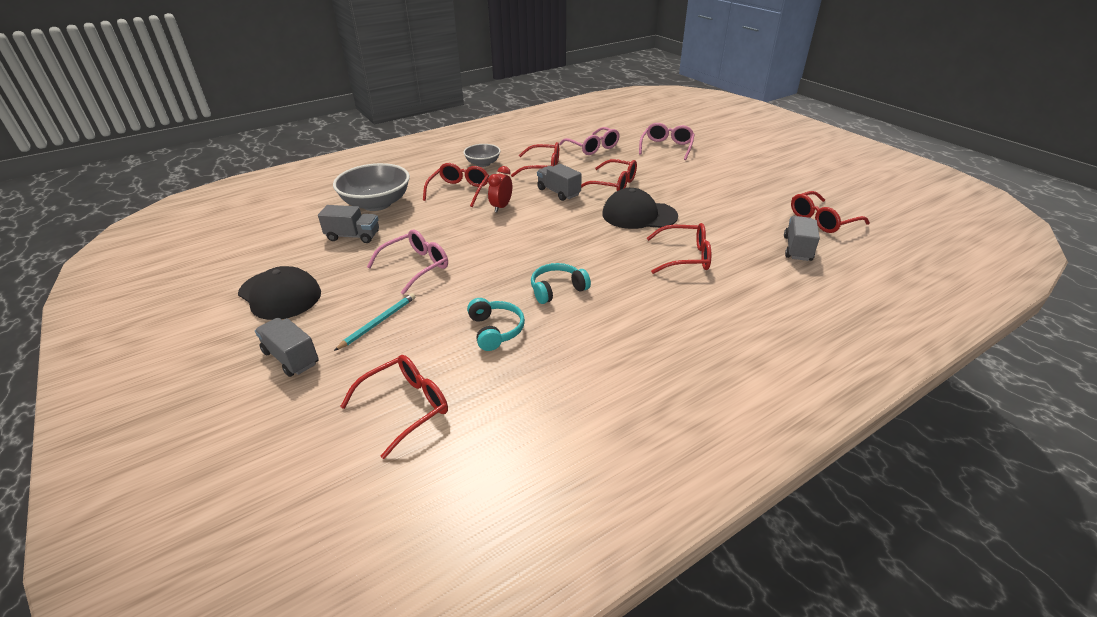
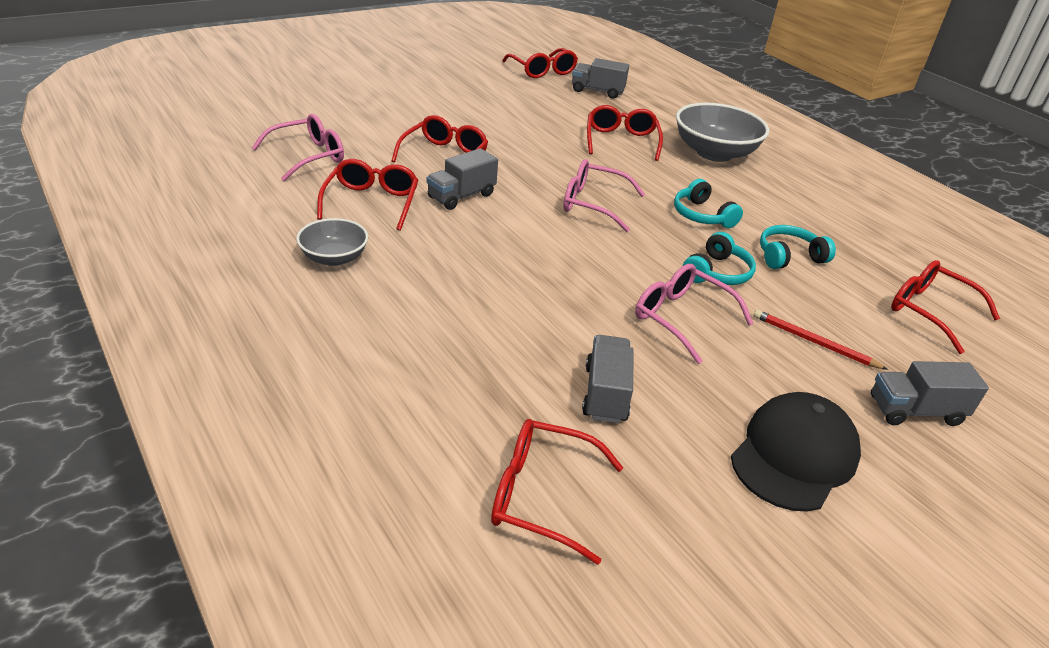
camera: 95 degrees left, 0 degrees up
(291, 358) = (915, 411): grey truck -> grey truck turned 45 degrees clockwise
(377, 203) = (482, 377): grey bowl -> grey bowl (714, 153)
(378, 322) = (814, 342): turquoise pencil -> red pencil
(459, 191) = (443, 283): red glasses -> red glasses (542, 496)
(470, 287) = (717, 273): none -> turquoise headphones
(501, 207) = (505, 244): red clock -> none
(639, 215) = (531, 151): black cap -> none
(666, 147) = (333, 107): pink glasses -> pink glasses (593, 204)

